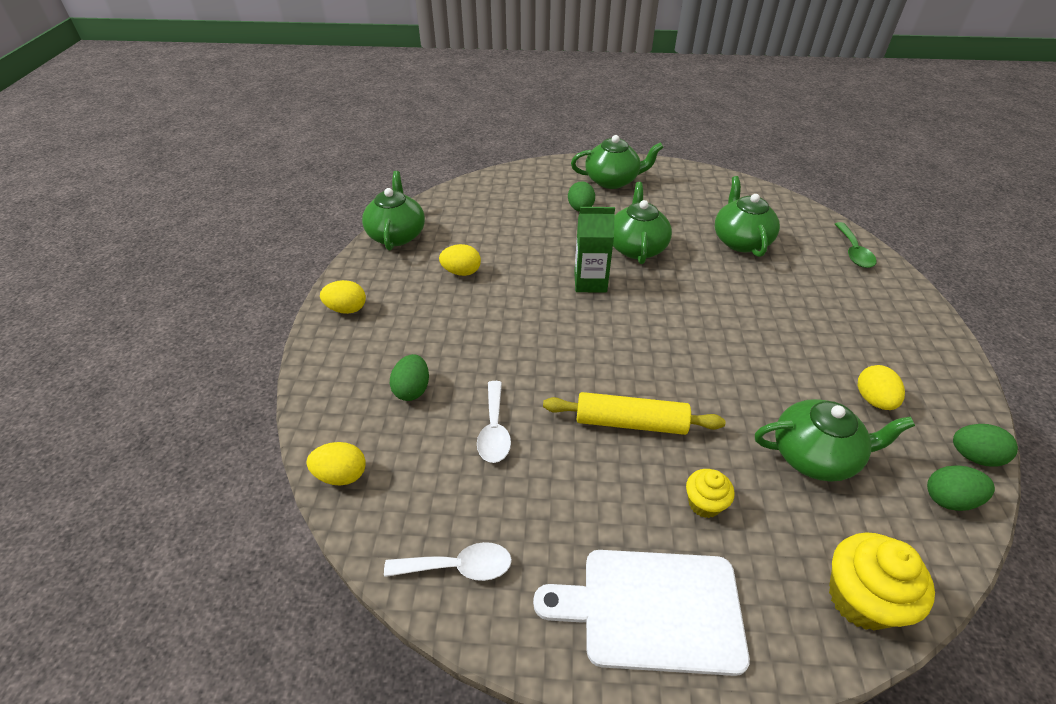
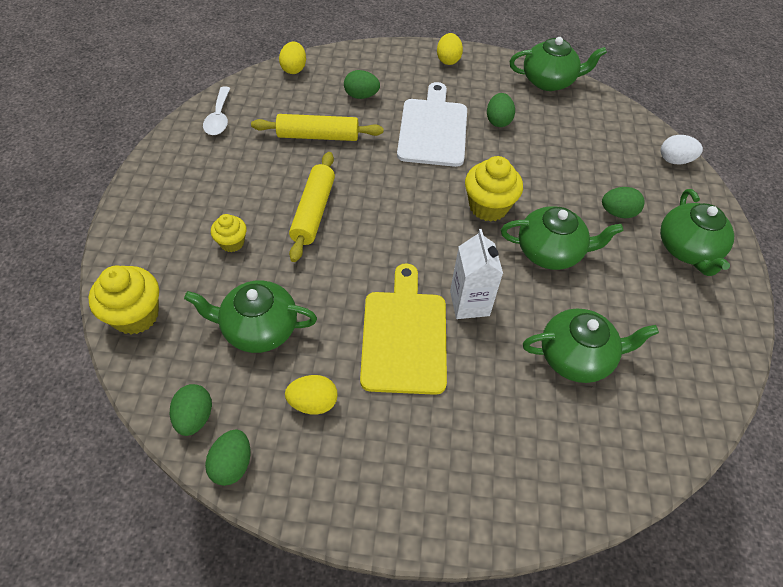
camera: 90 degrees right, 10 degrees up
(461, 272) = (498, 121): yellow egg -> green egg
(494, 430) = (318, 136): white spoon -> yellow rolling pin
(511, 175) = (675, 160): none -> white egg
(590, 282) = (488, 207): green carton -> yellow cupcake
(653, 610) = (165, 201): white cutting board -> white cutting board (433, 129)
(713, 296) = (469, 303): none -> white carton
(769, 339) = (404, 336): none -> yellow cutting board
(815, 456) = (259, 328): green teapot -> green teapot turned 90 degrees clockwise
(853, 252) = (568, 488): green spoon -> none

